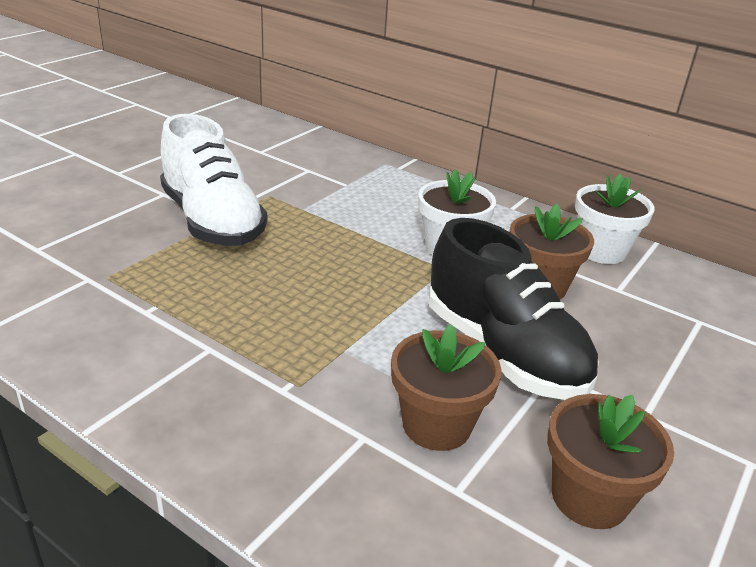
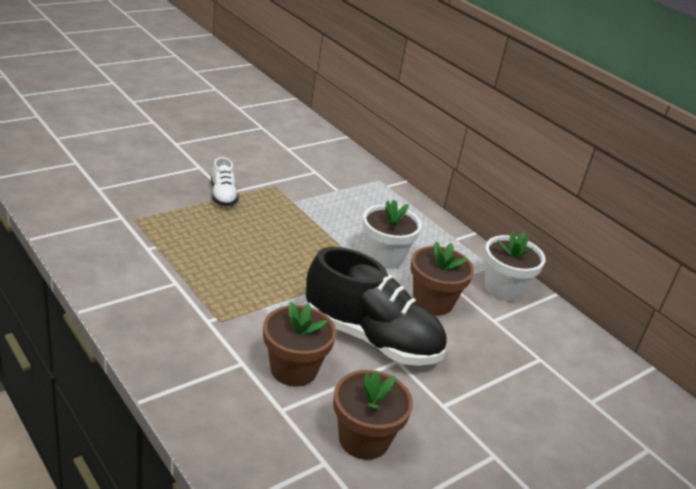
camera: 15 degrees right, 0 degrees up
(212, 221) = (223, 196): white shoe -> white shoe, size x0.47
(503, 352) = (371, 338): black shoe -> black shoe turned 45 degrees counterclockwise

